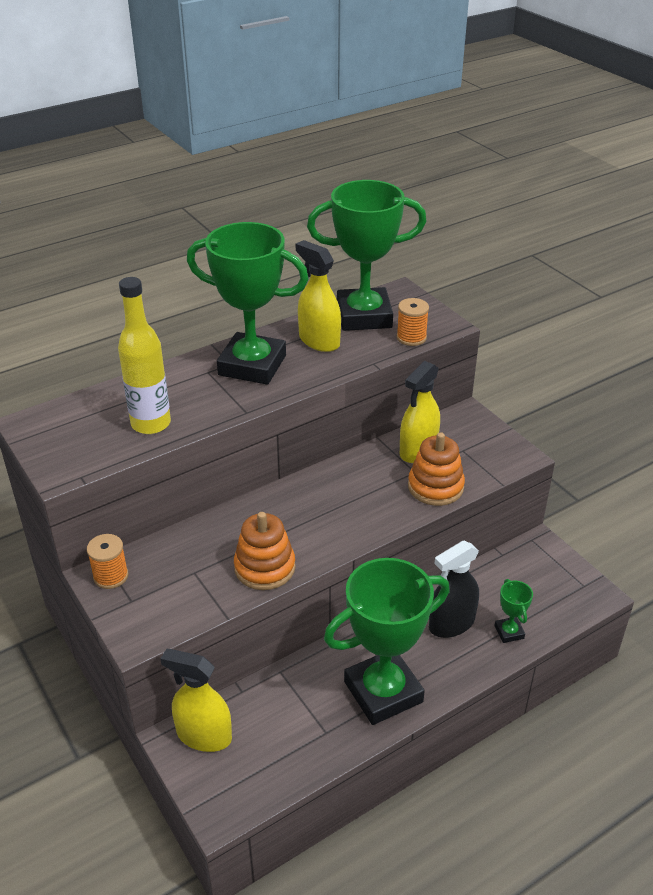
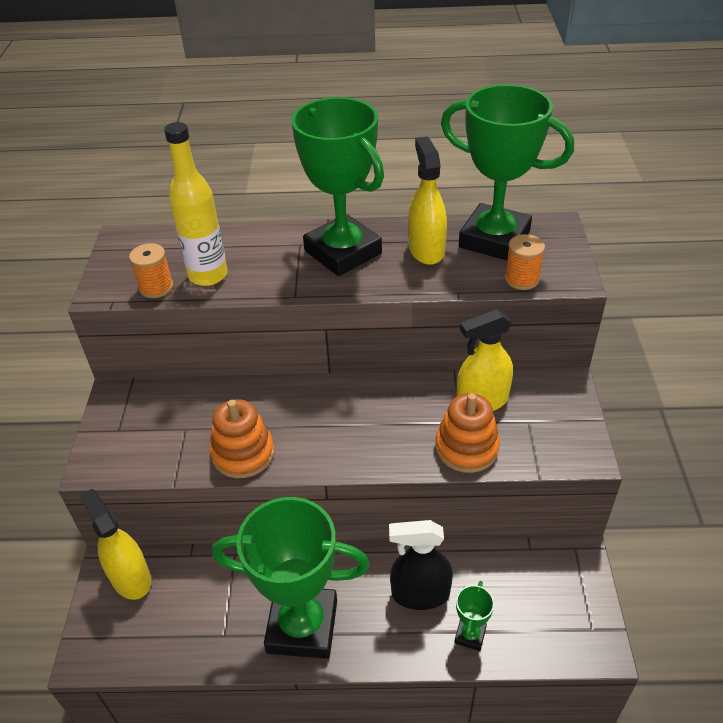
camera: 35 degrees right, 5 degrees up
(111, 576) = (123, 400): orange spool -> orange spool (156, 287)

